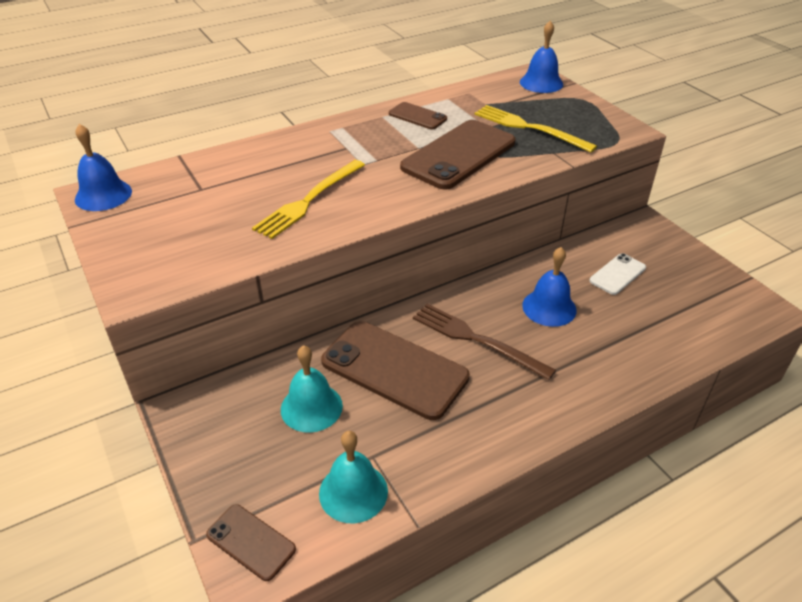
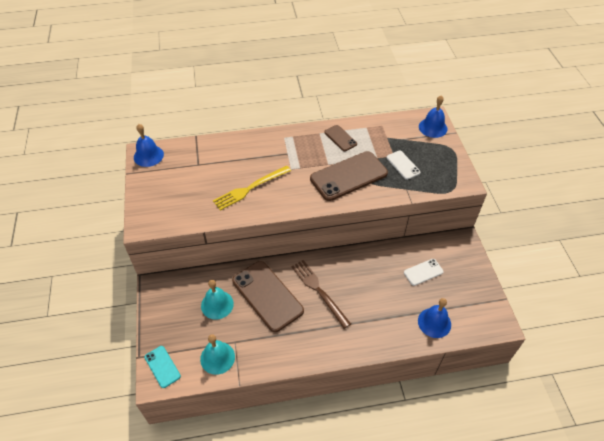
camera: 20 degrees right, 10 degrees up
(251, 542) = (162, 366): brown phone -> turquoise phone
(529, 128) = (403, 165): yellow fork -> white phone
(549, 307) = (370, 282): blue bell -> blue bell (434, 322)

